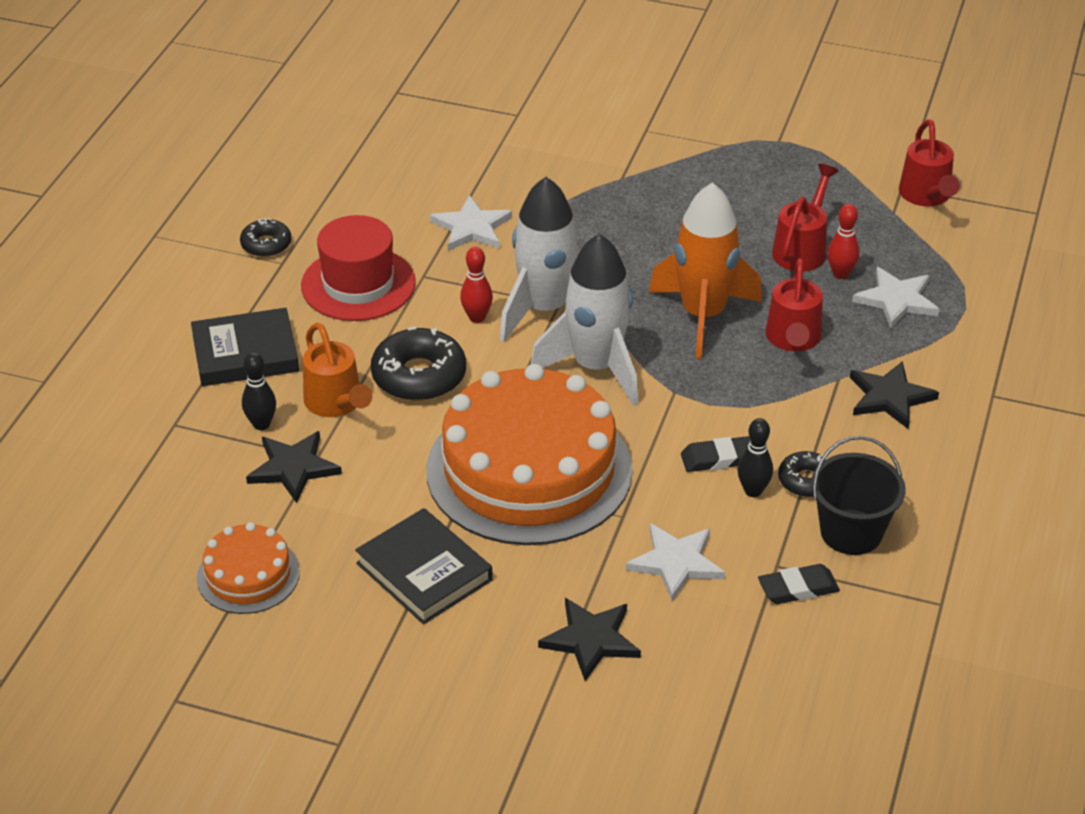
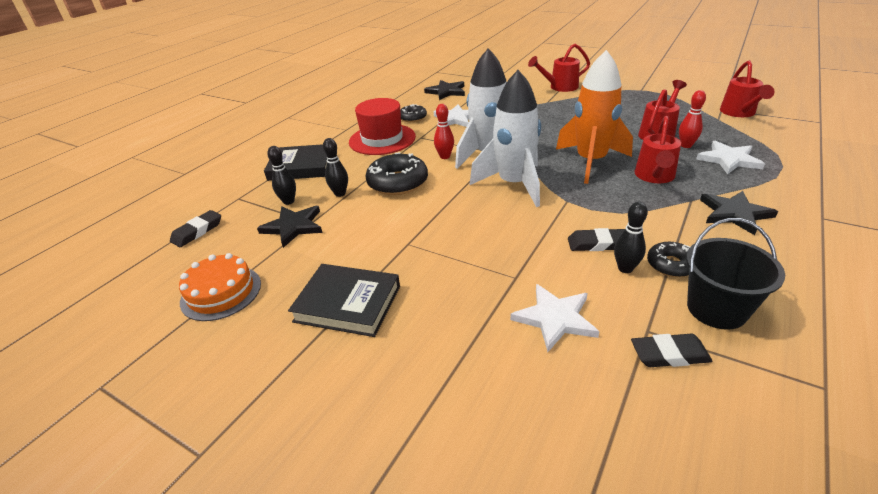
camera: 15 degrees right, 5 degrees down
(149, 489) = (197, 231): none -> black eraser
(266, 244) = (342, 122): black donut -> black donut (412, 118)
(336, 403) = (340, 193): orange watering can -> black bowling pin
(424, 571) = (348, 303): black book -> black book turned 45 degrees counterclockwise
(529, 470) = (451, 240): orange cake -> none
(591, 640) = (466, 379): black star -> black star (446, 92)
(639, 136) = (560, 87): none -> red watering can

